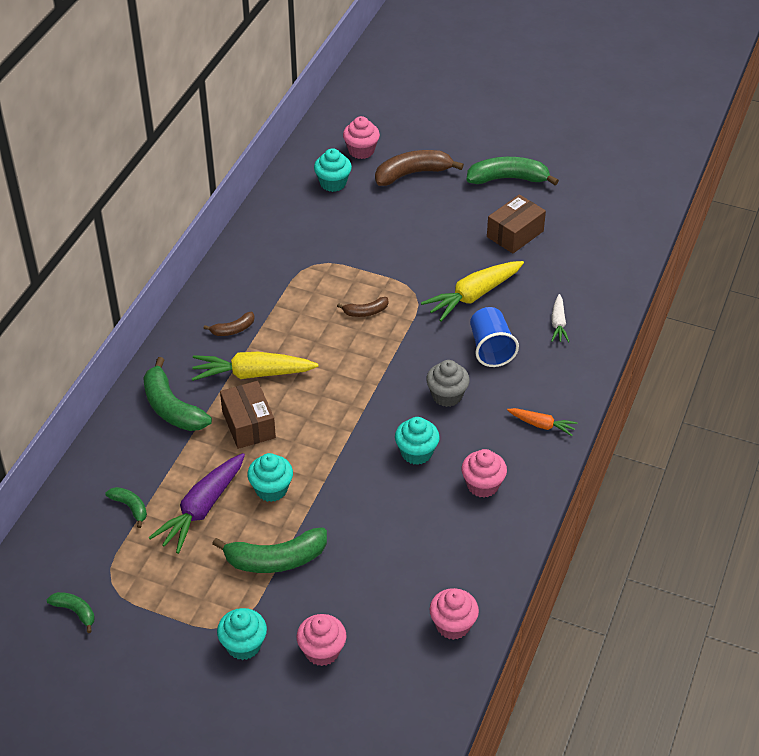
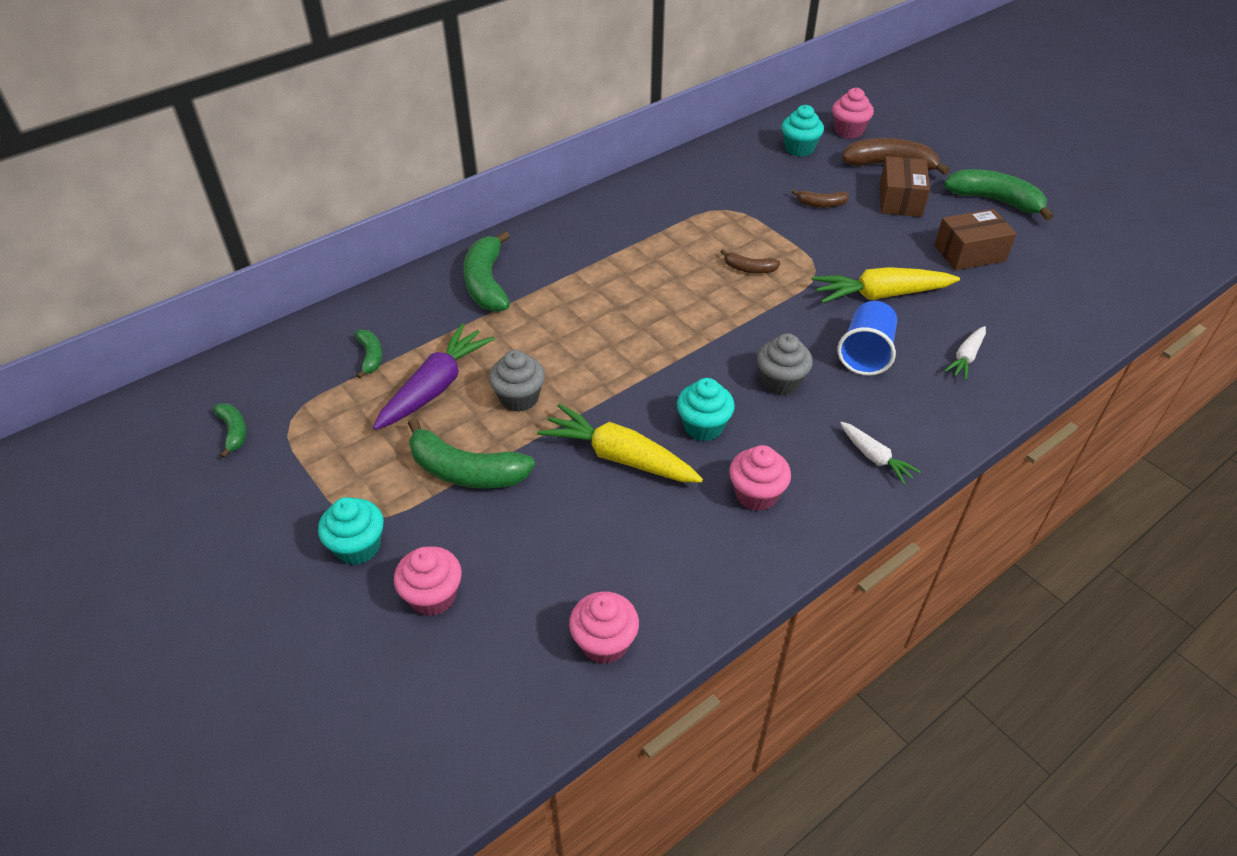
camera: 30 degrees right, 0 degrees up
(202, 509) = (435, 387): purple carrot -> purple carrot turned 150 degrees clockwise
(233, 329) = (602, 237): brown banana -> brown banana (821, 204)
(248, 424) = (547, 327): brown box -> brown box (900, 200)
(252, 374) = (589, 283): yellow carrot -> yellow carrot (619, 457)
(271, 489) = (519, 398): turquoise cupcake -> grey cupcake
(541, 425) = (874, 458): orange carrot -> white carrot

